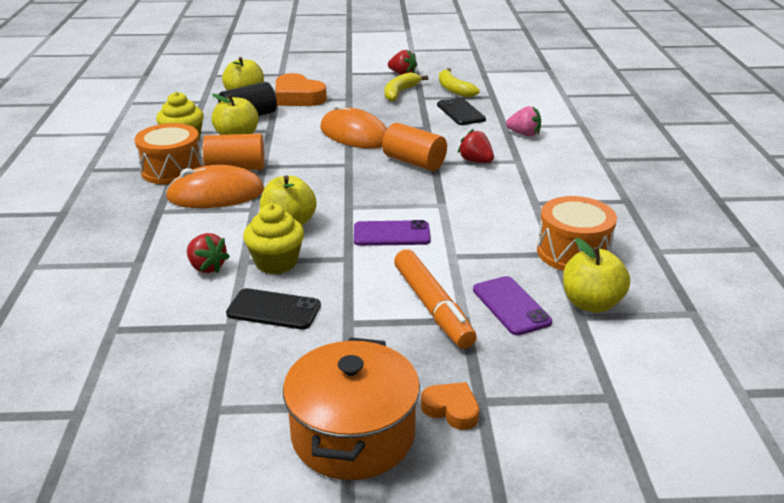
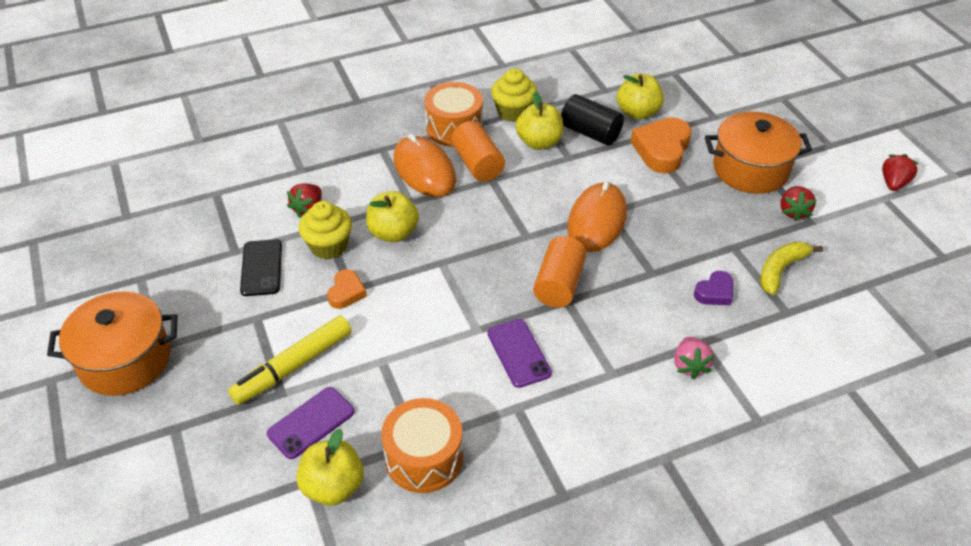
camera: 70 degrees right, 15 degrees up
(349, 76) = (750, 169): none -> orange pot
(391, 234) = (403, 306): purple phone -> purple phone (519, 353)
(400, 92) = (735, 225): yellow banana -> none
(433, 307) = (293, 366): orange marker -> yellow marker
(451, 409) = (161, 411): orange heart -> orange heart (346, 292)
(460, 112) = (714, 292): black phone -> purple heart
(476, 161) = (590, 335): red strawberry -> red strawberry (893, 183)

